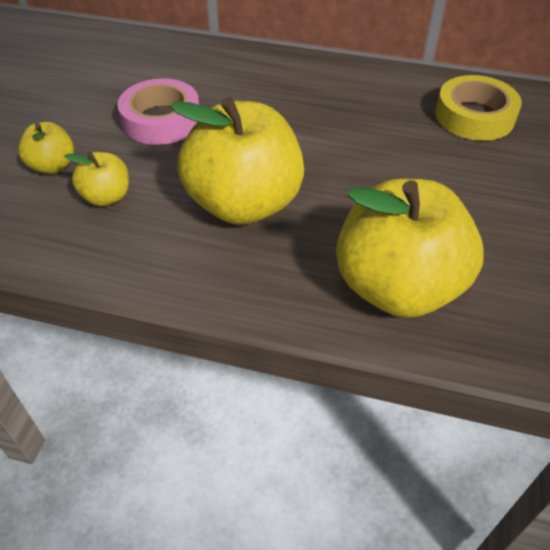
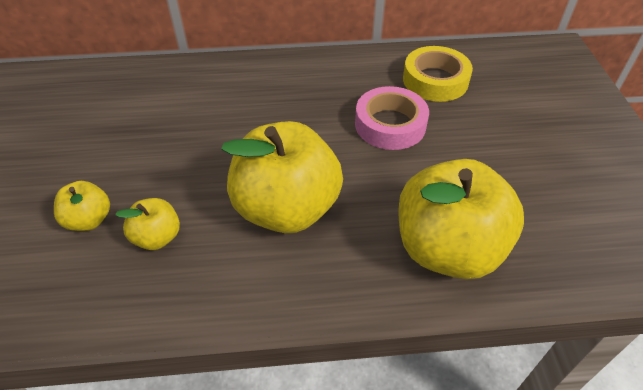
camera: 20 degrees left, 0 degrees up
(161, 120) = (174, 146): pink tape -> pink tape (390, 124)

